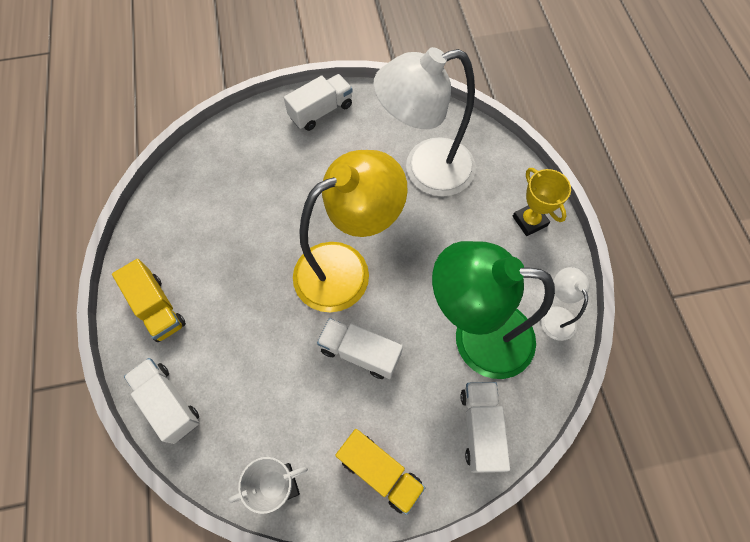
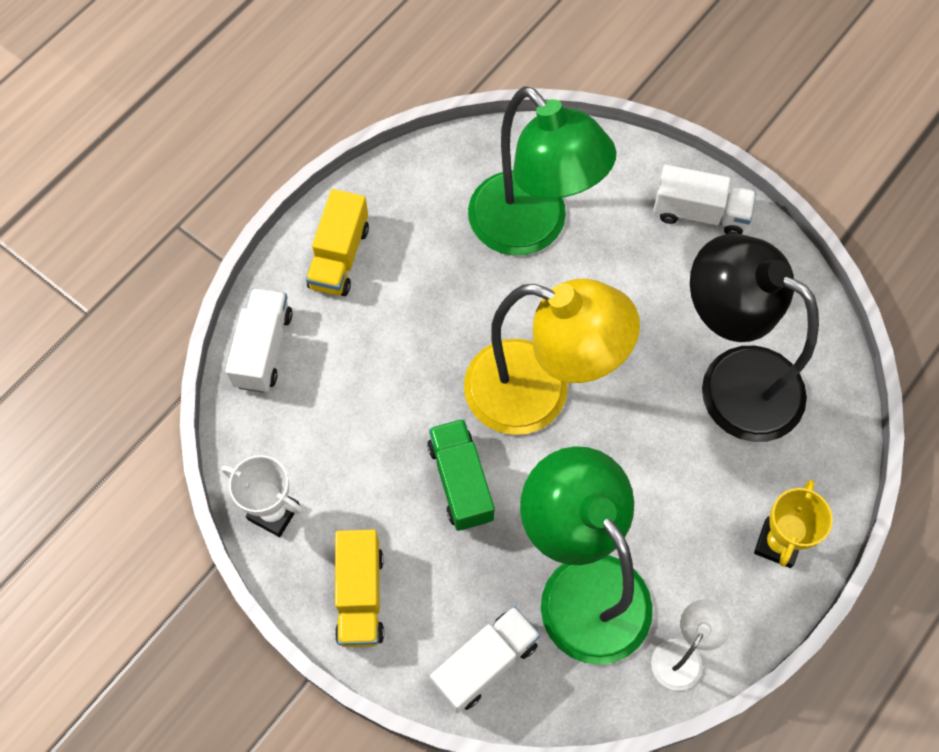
camera: 50 degrees right, 0 degrees up
(248, 193) = (531, 229): none -> green lamp
(360, 352) = (461, 482): white truck -> green truck
(425, 170) = (732, 381): white lamp -> black lamp

